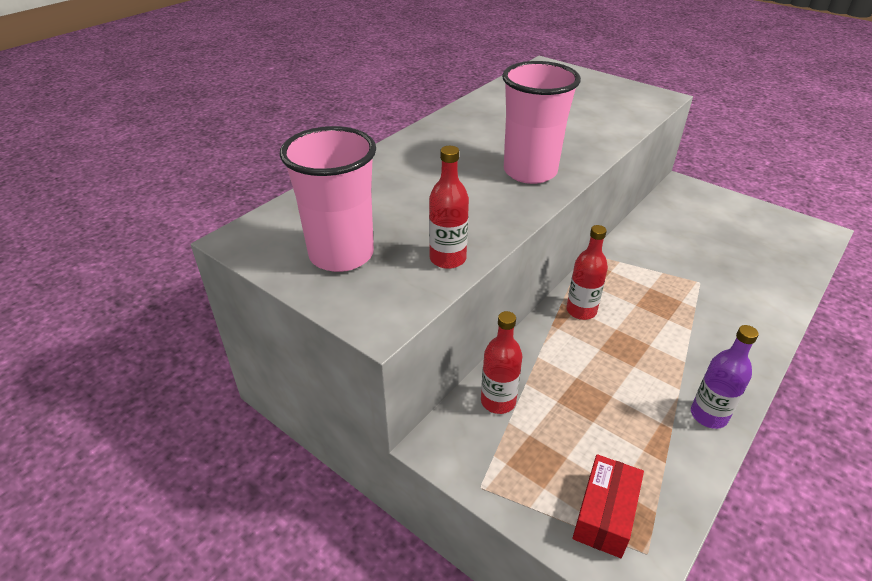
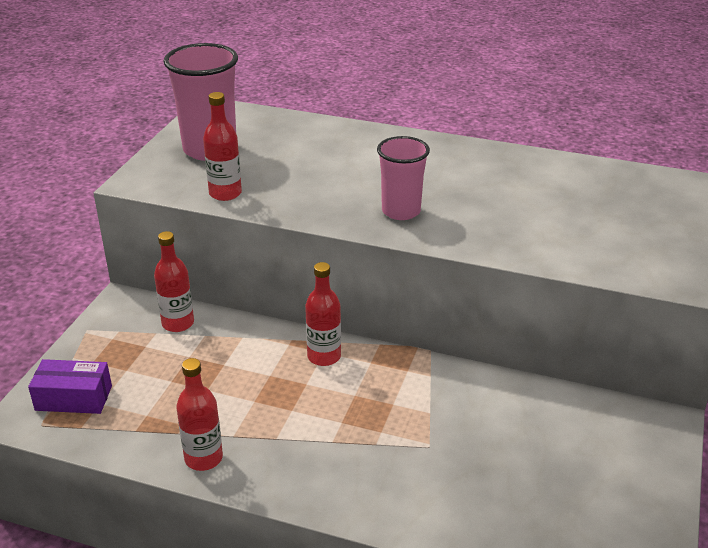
camera: 70 degrees right, 5 degrees down
(530, 172) = (401, 211): pink cup -> pink cup, size x0.65
(604, 514) = (74, 398): red box -> purple box
(708, 415) = (203, 458): purple bottle -> red bottle

